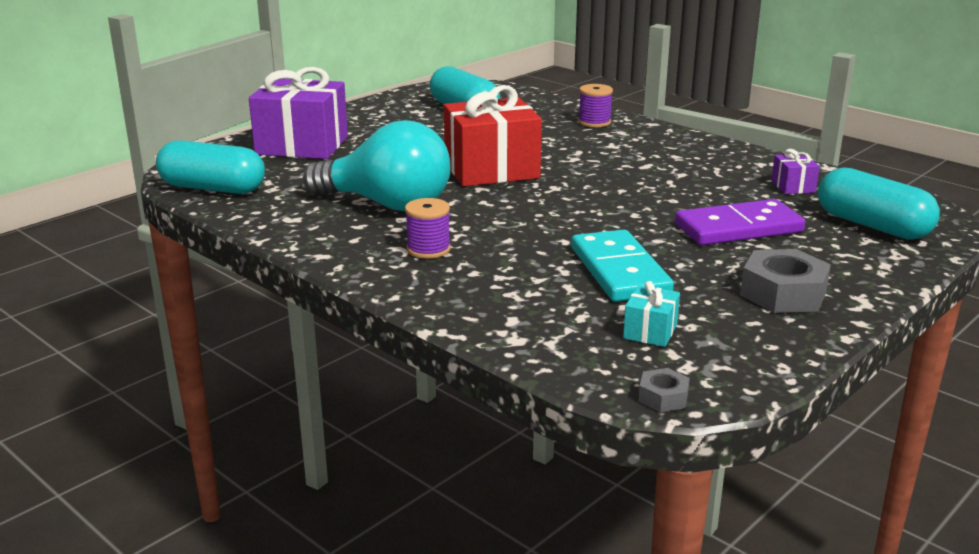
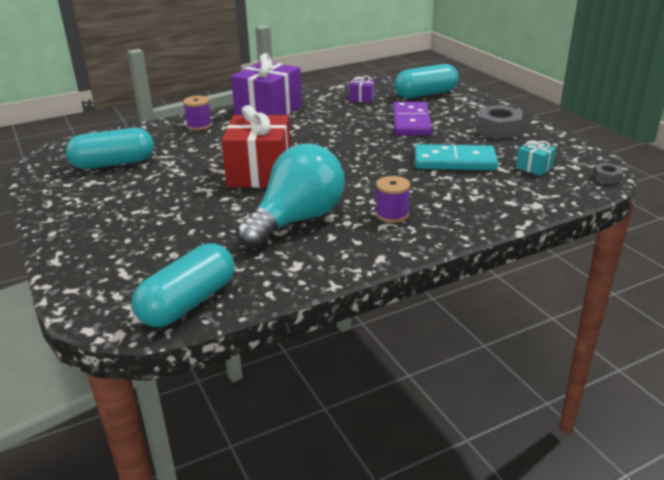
camera: 70 degrees left, 5 degrees up
(302, 145) = (118, 245): purple gift -> purple gift (268, 111)

